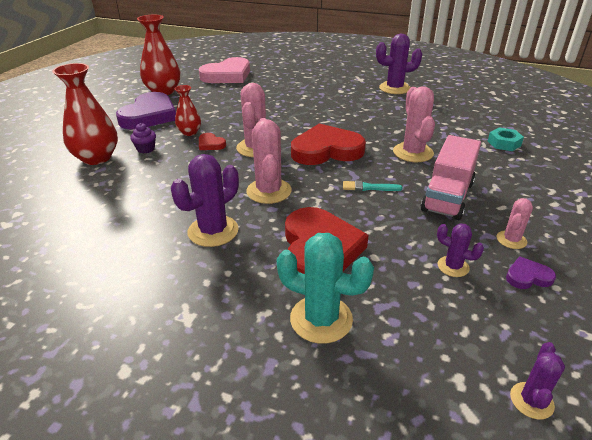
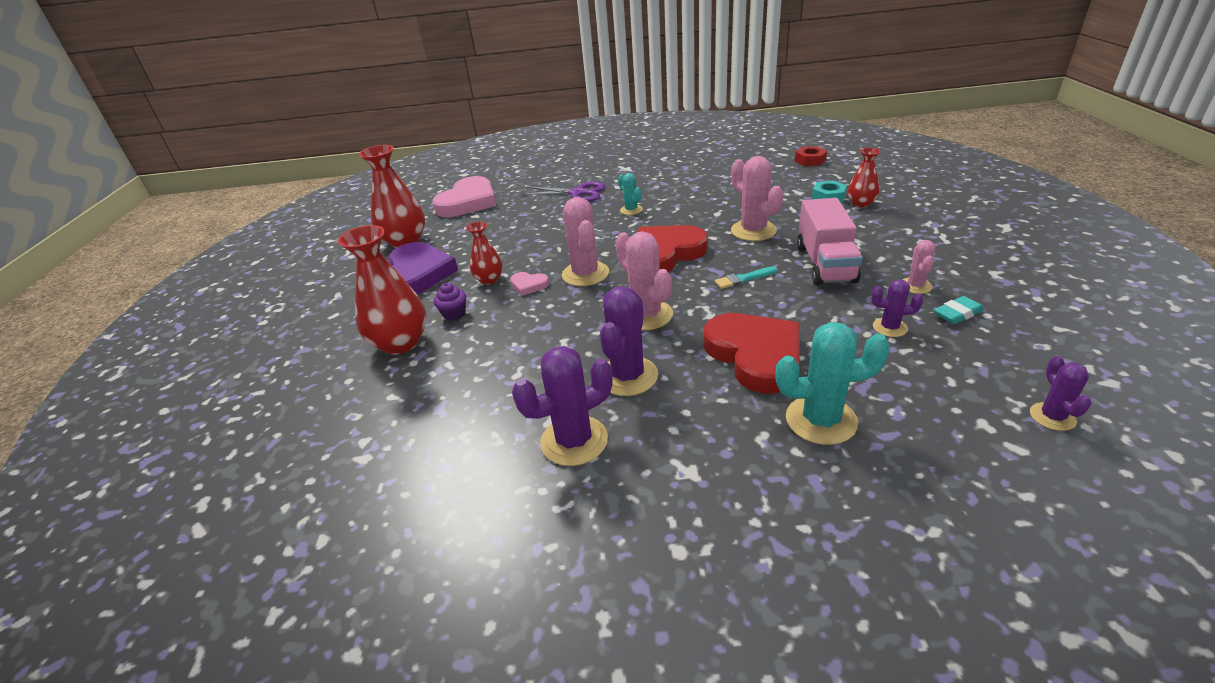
camera: 20 degrees left, 0 degrees up
(211, 144) = (529, 285): red heart -> pink heart
(306, 88) = (577, 193): none -> purple scissors
(333, 111) = (631, 210): none -> turquoise cactus
(394, 88) = (672, 169): purple cactus -> purple cactus (574, 441)
(517, 109) = (810, 160): none -> red nut
(527, 276) = (957, 314): purple heart -> turquoise eraser
(528, 156) = (861, 203): none -> red vase

